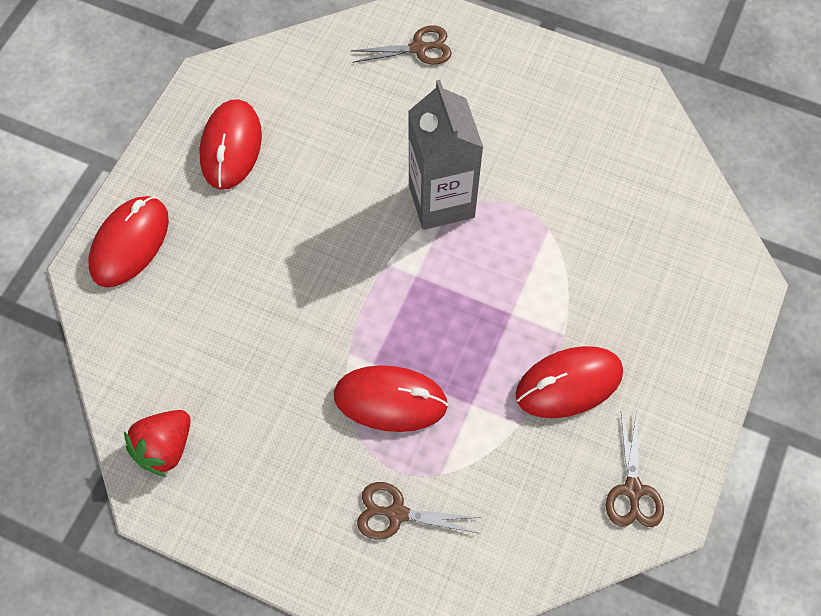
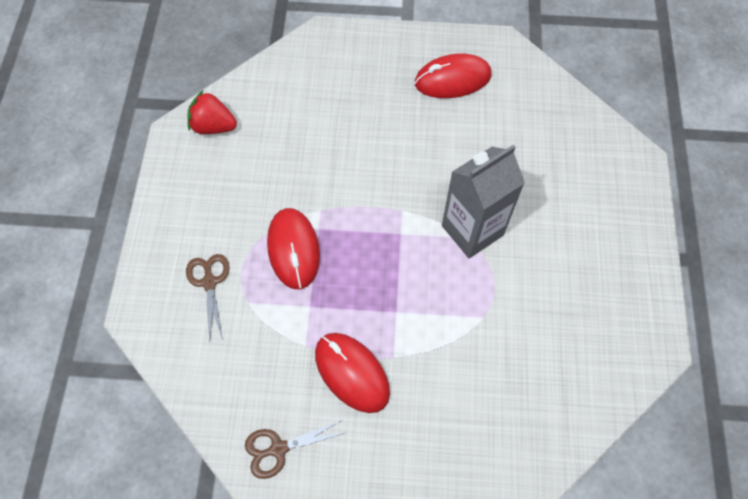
camera: 70 degrees right, 0 degrees up
(130, 243) = (351, 51): red mouse -> none
(419, 48) = (603, 169): brown scissors -> none

